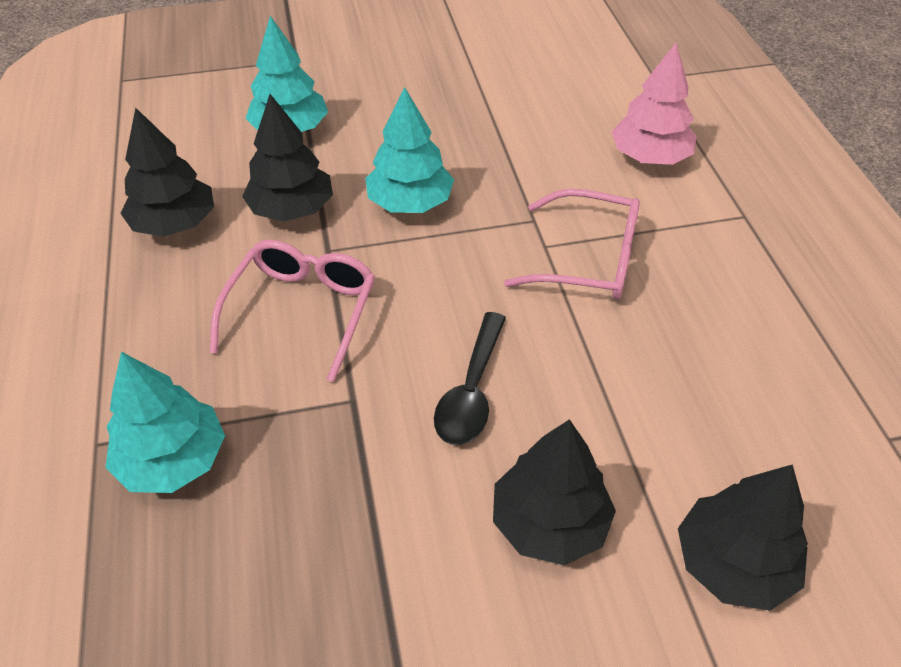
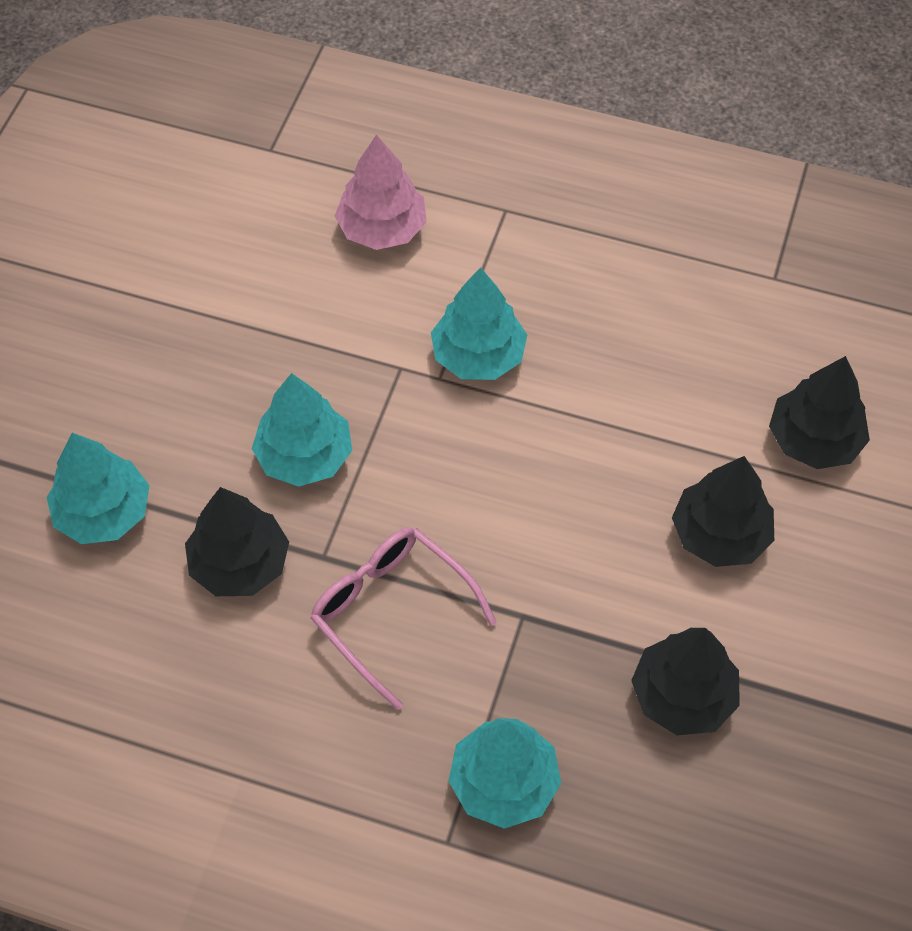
camera: 60 degrees left, 10 degrees up
(174, 223) = (184, 681): black tree -> black tree (682, 695)
(471, 391) = (568, 522): black spoon -> none
(588, 259) = (478, 355): pink glasses -> turquoise tree

